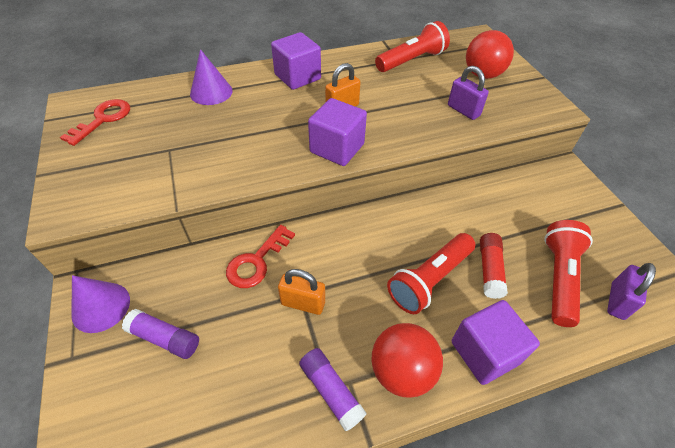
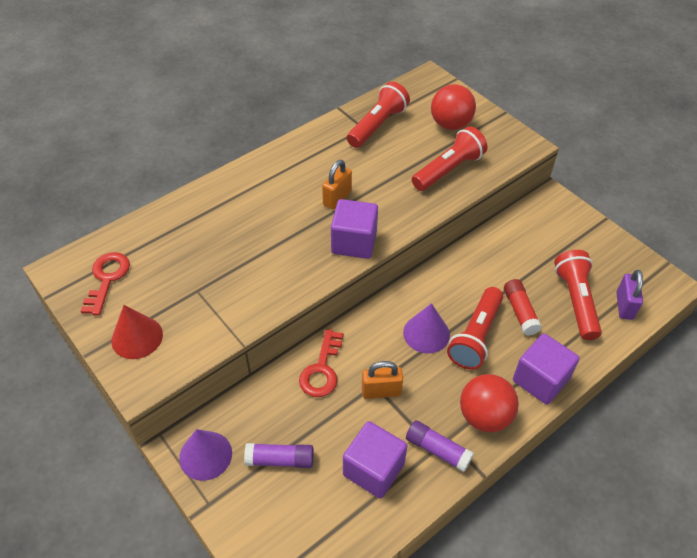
camera: 20 degrees left, 0 degrees up
(90, 173) = (137, 337): none -> red cone
(211, 92) = (198, 217): purple cone -> purple cone (426, 333)
(297, 77) = (275, 175): purple cube -> purple cube (373, 469)
(463, 110) = (448, 170): purple padlock -> red flashlight

